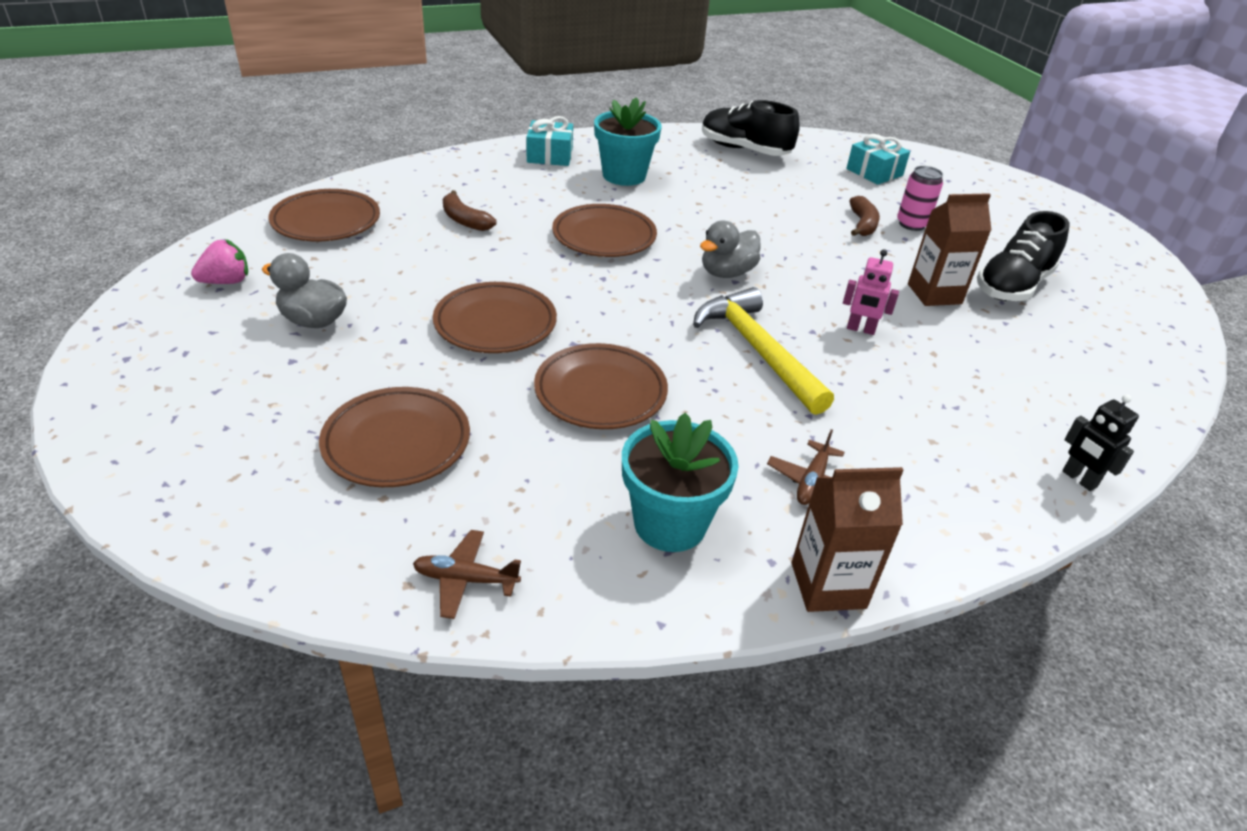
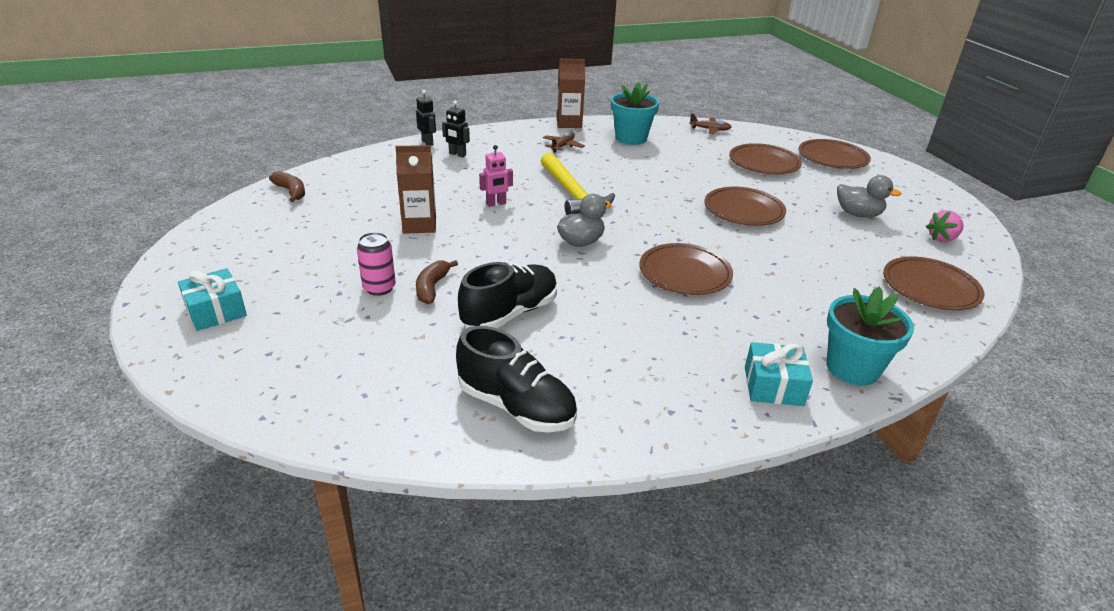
camera: 175 degrees left, 5 degrees down
(465, 220) = (814, 290): brown banana -> brown banana (291, 192)
(600, 392) = (668, 178): brown plate -> brown plate (832, 158)
(624, 175) = (676, 352): turquoise flower pot -> turquoise flower pot (852, 368)
(860, 329) = (496, 204): pink robot -> pink robot turned 135 degrees clockwise
(874, 172) = (358, 365): turquoise gift -> turquoise gift (216, 311)
(995, 443) = (457, 154): none -> black robot
(1012, 286) = (346, 230): black shoe -> black shoe (510, 313)

